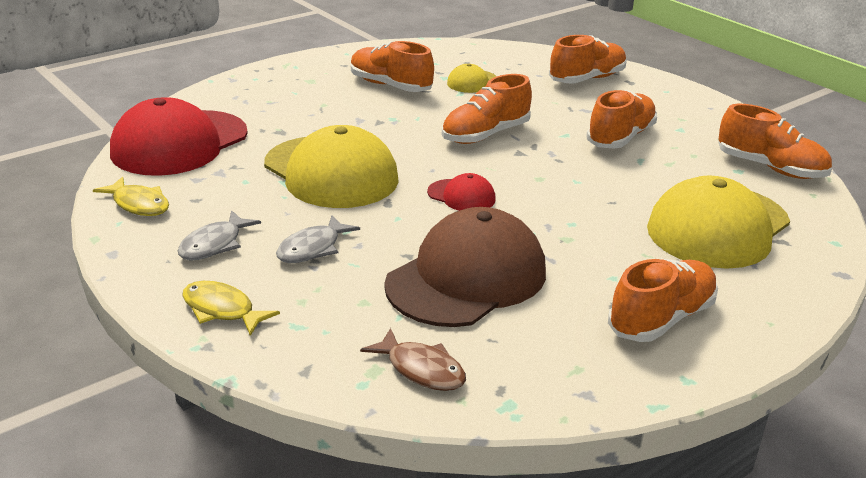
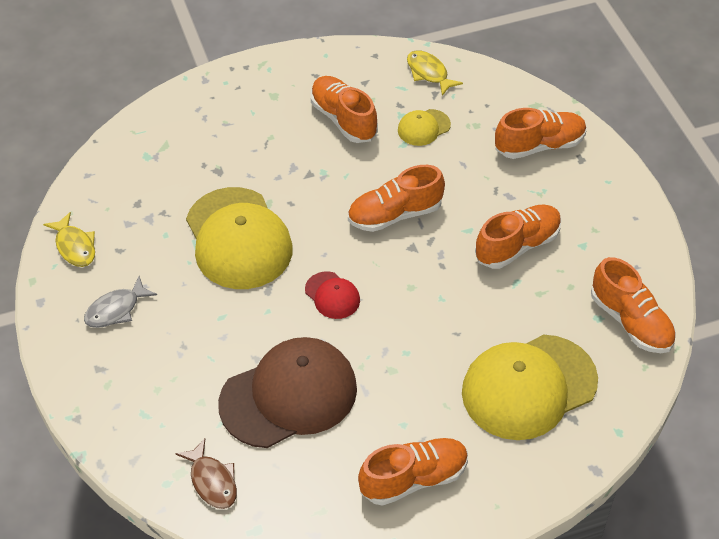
camera: 20 degrees right, 20 degrees up
(179, 143) = (129, 170): red cap -> none
(222, 310) = (98, 384): yellow fish -> yellow fish (429, 73)
(312, 248) = (187, 332): grey fish -> none

